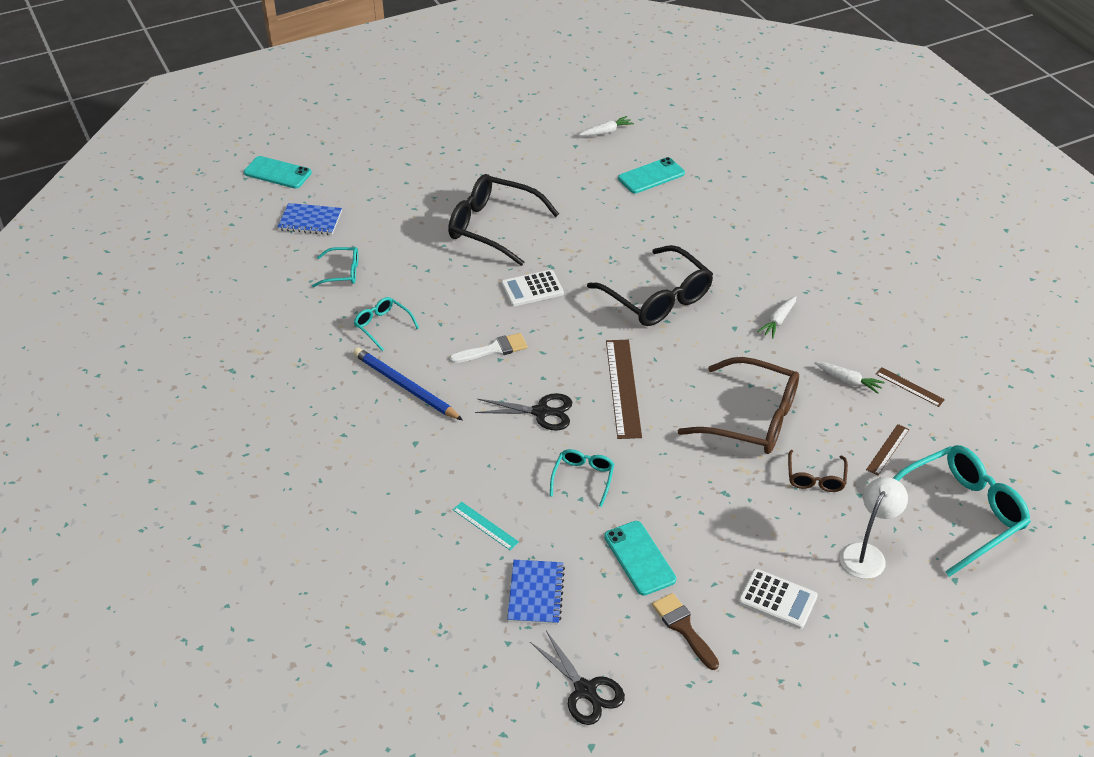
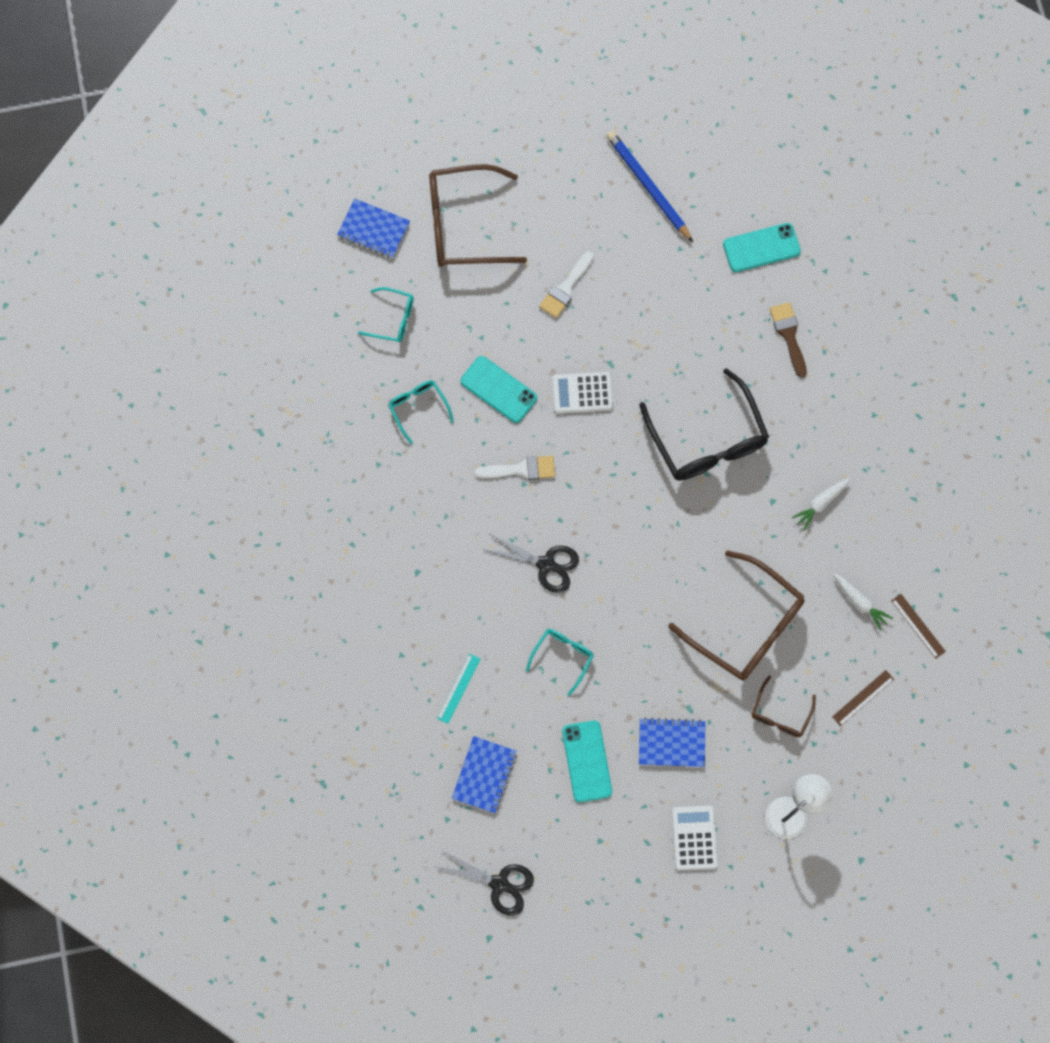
camera: 15 degrees right, 30 degrees up
(277, 173) = (352, 141): turquoise phone -> turquoise phone (498, 389)
(390, 205) = (464, 224): none -> brown glasses
(405, 386) = (423, 497): blue pencil -> blue pencil (648, 186)
(485, 526) = (458, 688): turquoise ruler -> turquoise ruler turned 60 degrees clockwise
(493, 227) = (565, 288): black glasses -> white brush
(585, 690) = (499, 884): black scissors -> black scissors turned 45 degrees counterclockwise
(606, 132) = (734, 159): white carrot -> none
(623, 388) = (634, 554): brown ruler -> none
(683, 628) = (602, 845): brown brush -> brown brush (789, 335)
(719, 524) = (671, 743): none -> blue notebook
(777, 599) = (694, 838): white calculator -> white calculator turned 135 degrees counterclockwise
(959, 514) = (898, 790): turquoise glasses -> none

